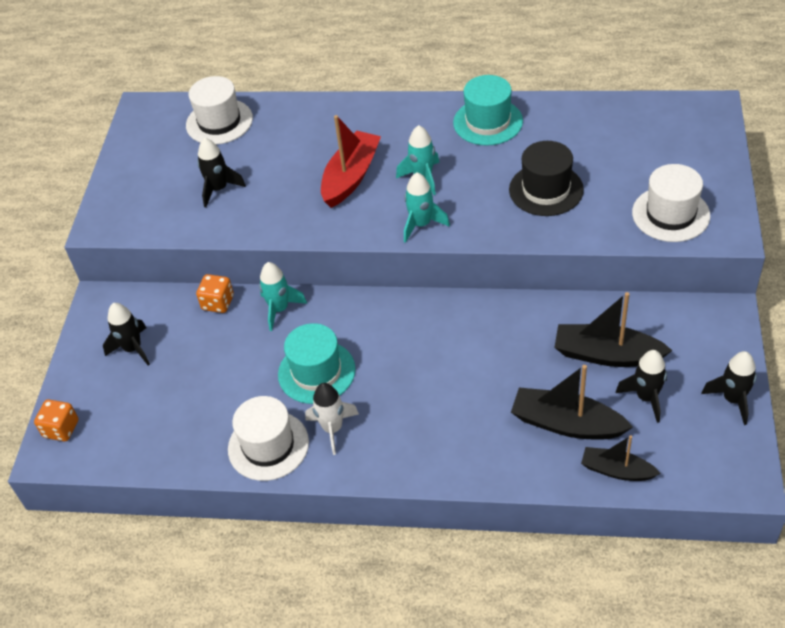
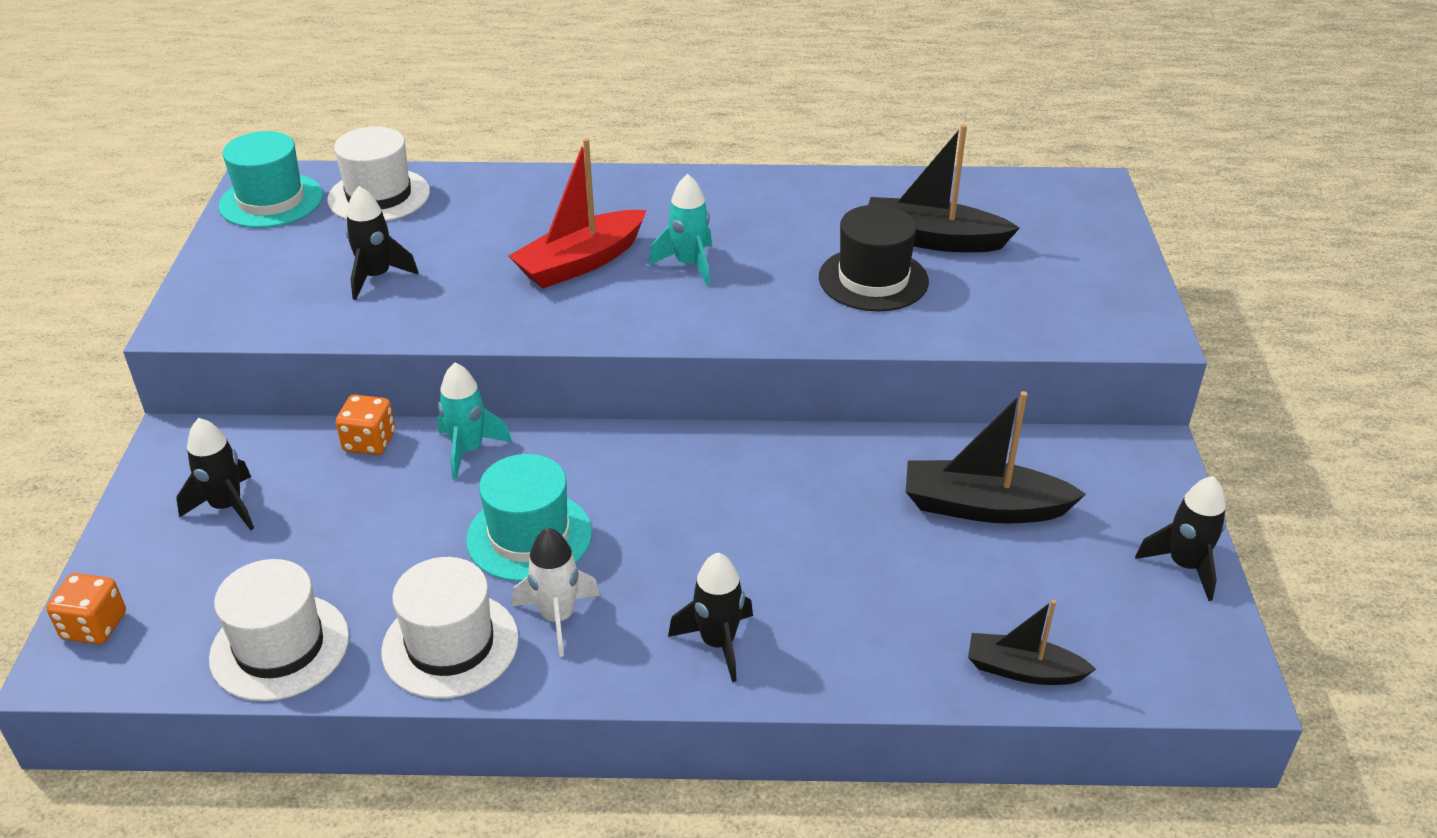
camera: 10 degrees left, 10 degrees down
(351, 177) = (580, 262): red boat -> red boat turned 150 degrees counterclockwise
(421, 224) = (691, 322): turquoise rocket -> none
(488, 122) = (779, 199): turquoise hat -> turquoise hat (271, 201)
(566, 424) = (934, 604): black boat -> black boat (932, 239)
(646, 397) = (1052, 565): black rocket -> black rocket (718, 643)
(670, 214) = (1060, 309): white hat -> white hat (280, 647)

